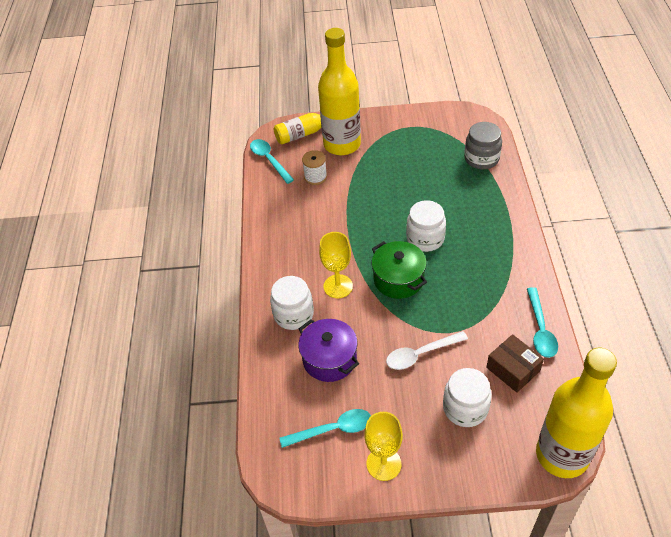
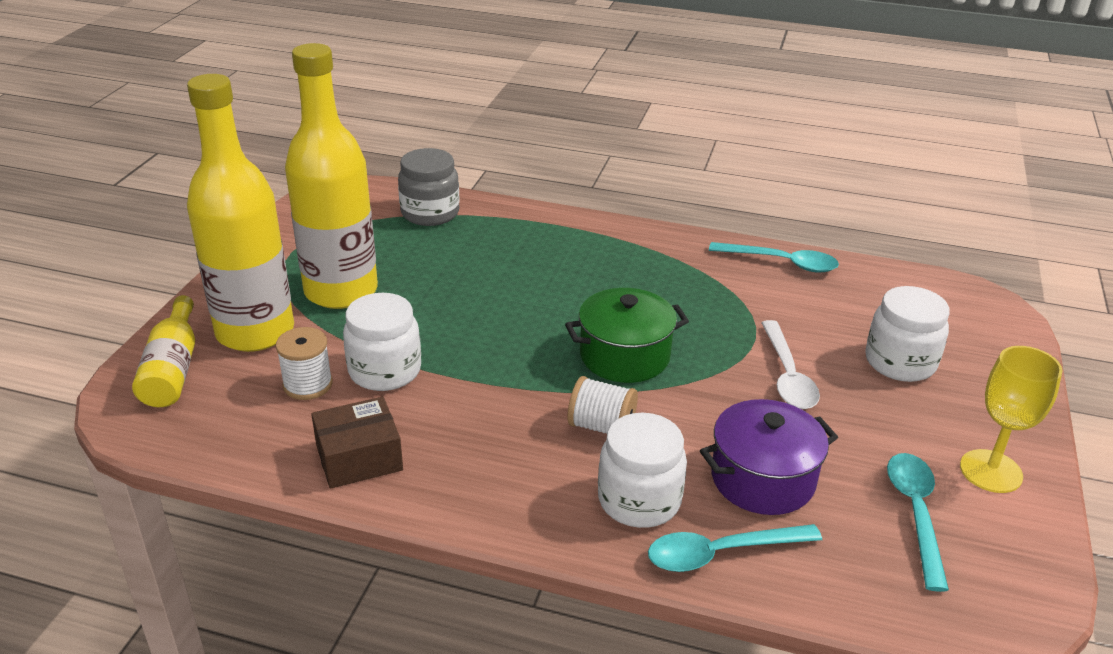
camera: 75 degrees left, 15 degrees down
(269, 160) = (197, 434): turquoise spoon -> turquoise spoon (721, 553)
(338, 286) = (601, 426): yellow goblet -> white spool
(425, 238) = (555, 307): white jar -> white jar (385, 371)
(513, 369) = (842, 303): brown box -> brown box (359, 458)
(562, 455) = (989, 307): yellow bottle -> yellow bottle (341, 291)

